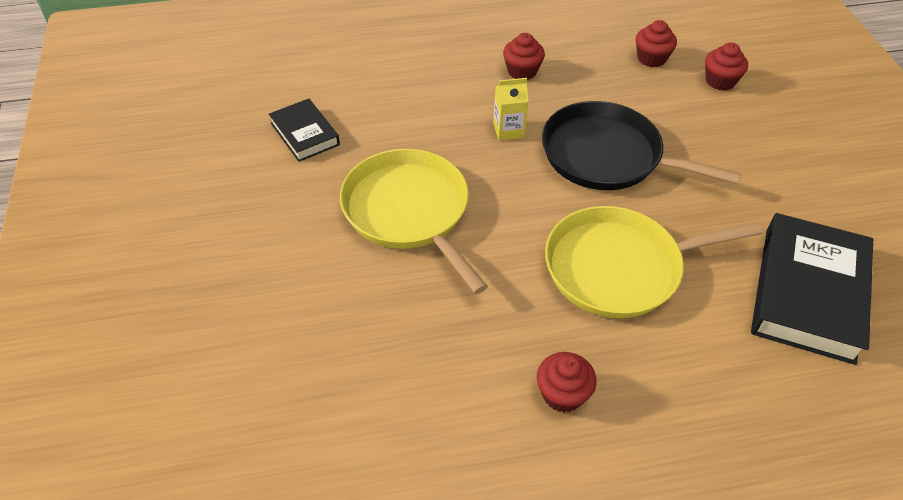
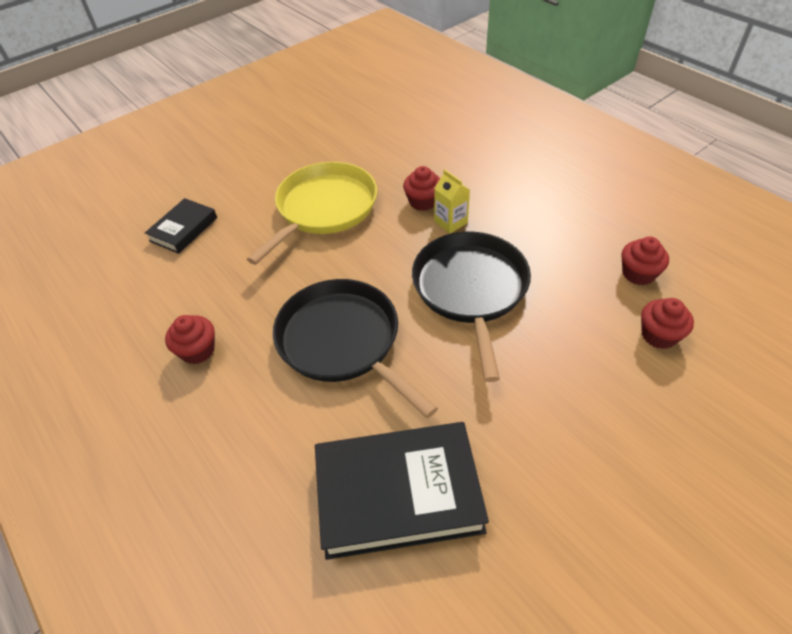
camera: 65 degrees right, 0 degrees up
(305, 134) = (362, 135): black book -> black book (183, 229)
(522, 71) = (530, 202): red cupcake -> red cupcake (423, 202)
(619, 267) = (343, 341): yellow pan -> black pan

